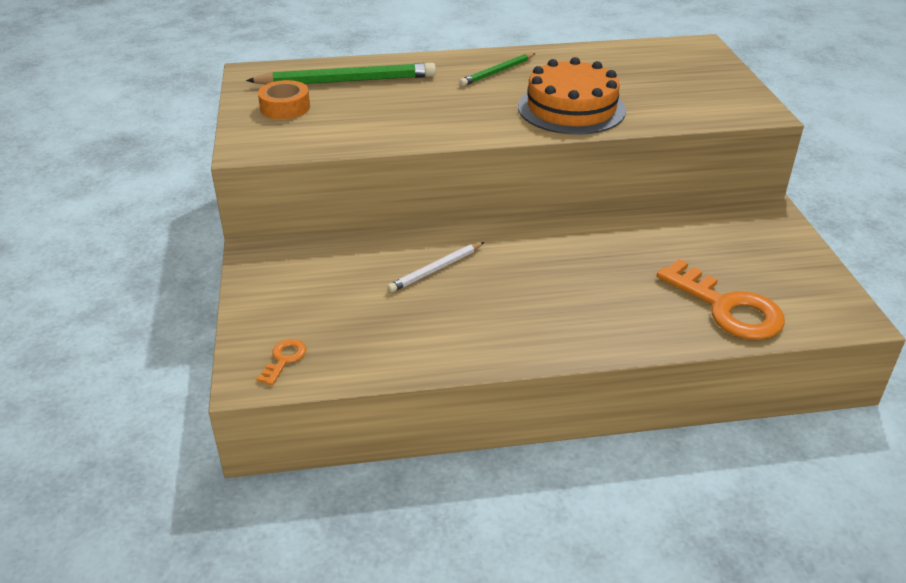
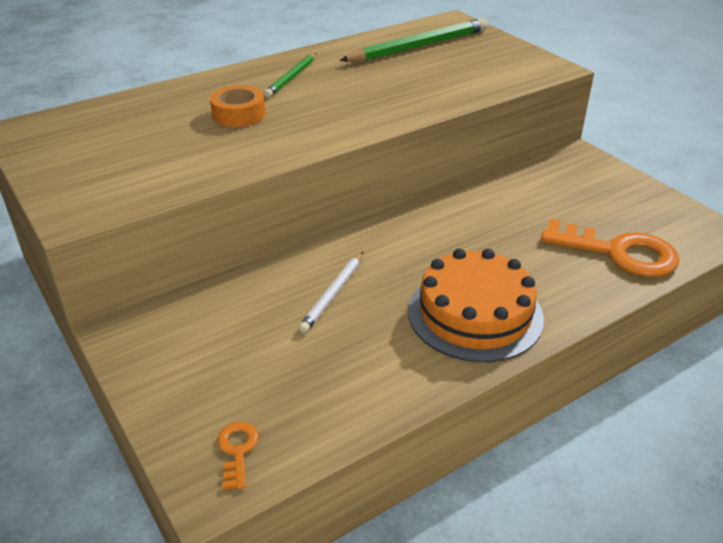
camera: 25 degrees left, 0 degrees up
(285, 107) = (89, 159): orange tape -> orange tape (239, 114)
(347, 81) = (140, 116): green pencil -> green pencil (419, 46)
(571, 108) = (390, 97): orange cake -> orange cake (475, 314)

